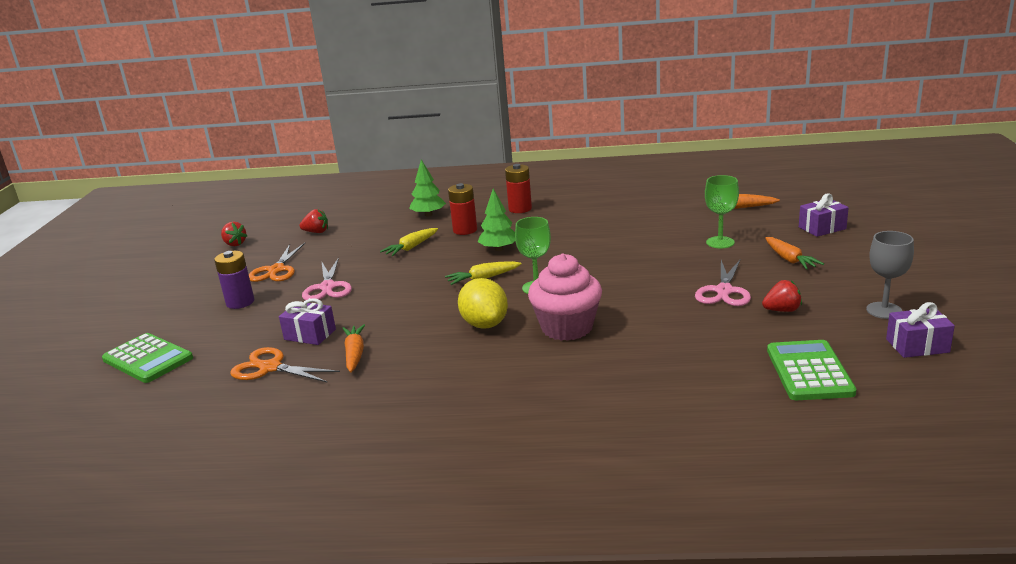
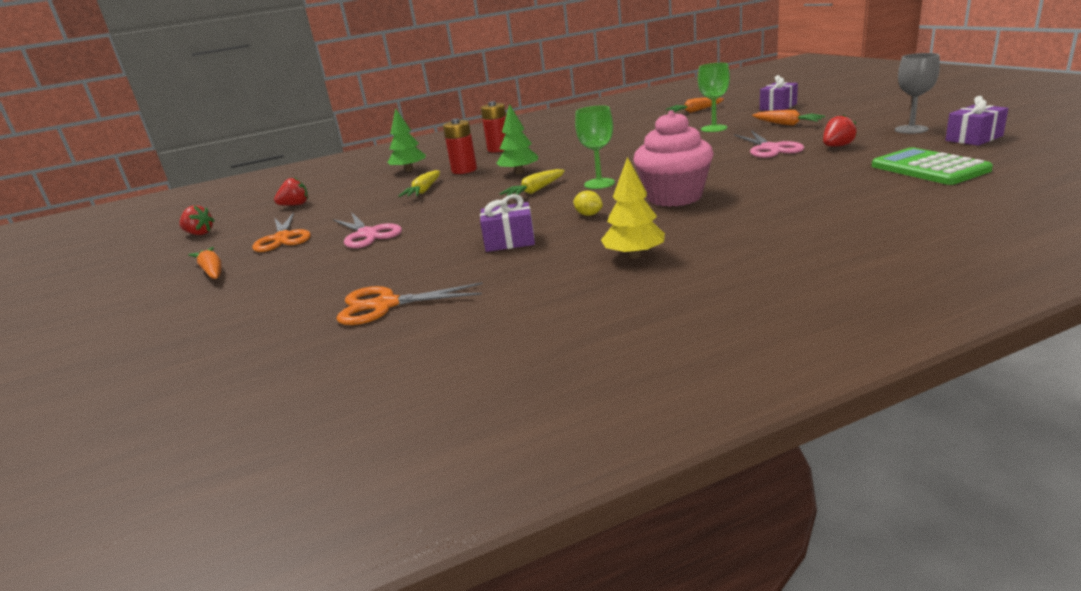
camera: 25 degrees left, 0 degrees up
(148, 359) = (193, 344): green calculator -> none
(240, 302) = (268, 269): purple battery -> none
(310, 334) = (398, 269): purple gift -> purple gift (509, 241)
(355, 354) = (477, 268): orange carrot -> orange carrot (212, 271)
(459, 383) = (634, 255): none -> yellow tree
(485, 324) = (588, 215): yellow lemon -> yellow lemon, size x0.47

